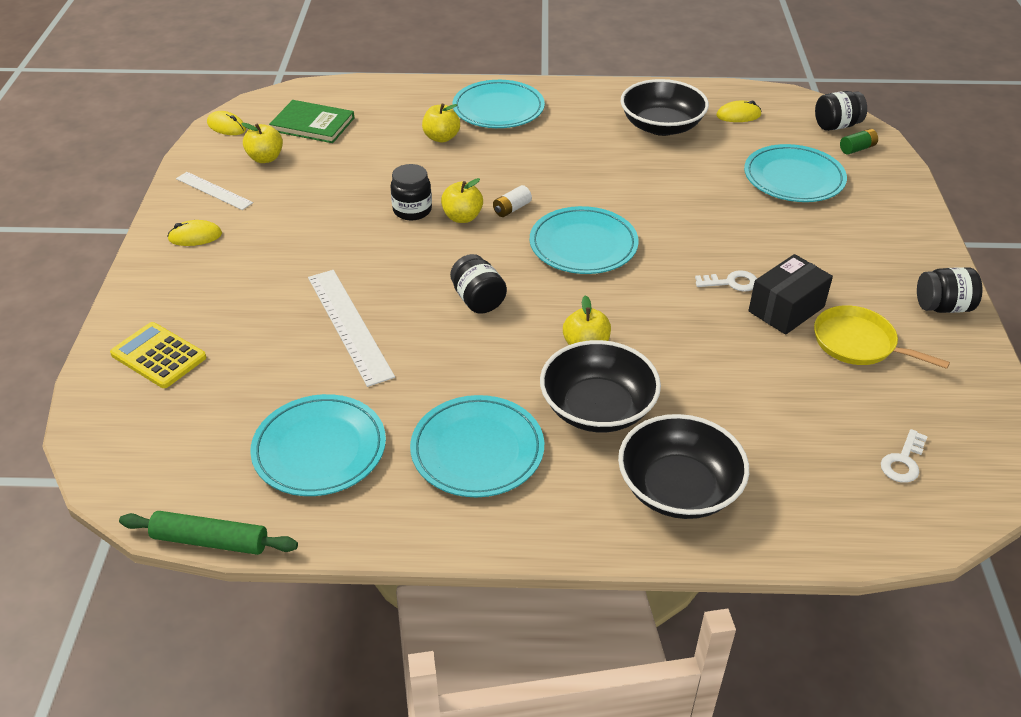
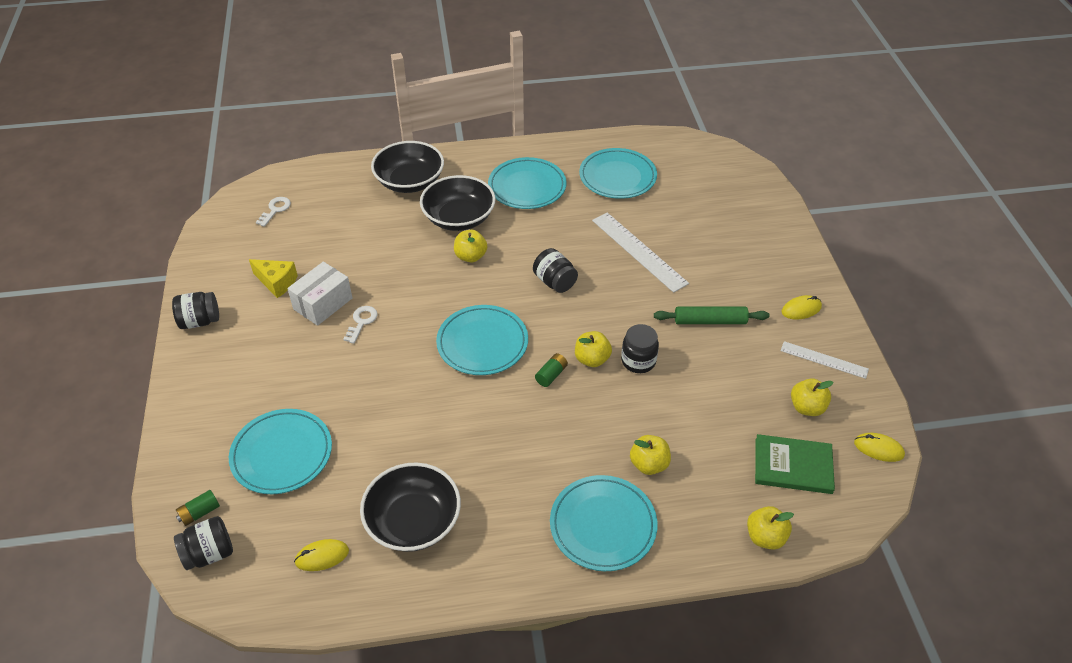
camera: 170 degrees right, 5 degrees up
(158, 356) = (751, 215): yellow calculator -> none
(210, 541) = (649, 132): green rolling pin -> green rolling pin (710, 321)
(368, 91) = (765, 537): none -> yellow apple
(512, 209) = (551, 375): white battery -> green battery
(731, 282) = (361, 322): white key -> white key turned 120 degrees clockwise
(786, 309) = (323, 303): black box -> white box
(858, 343) = (277, 282): yellow pan -> yellow cheese

